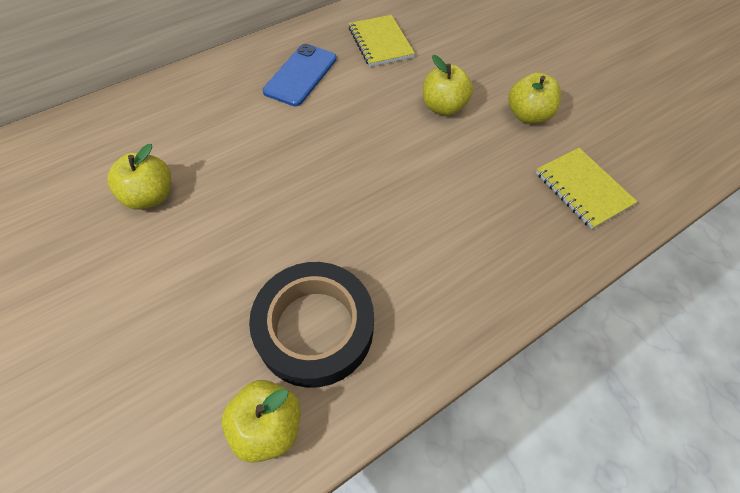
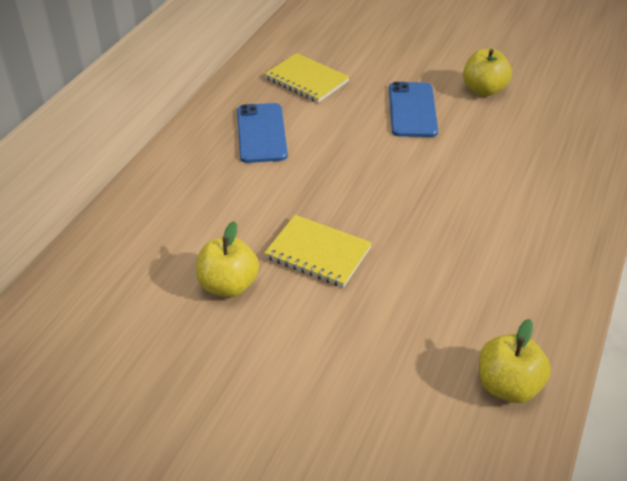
camera: 30 degrees left, 15 degrees down
(315, 328) = (474, 307): black tape -> none
(443, 107) = (412, 110): yellow apple -> blue phone
(582, 189) = (572, 125): yellow notebook -> yellow notebook (318, 253)

